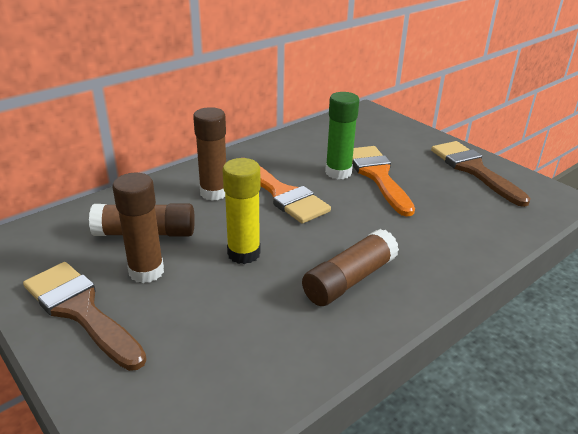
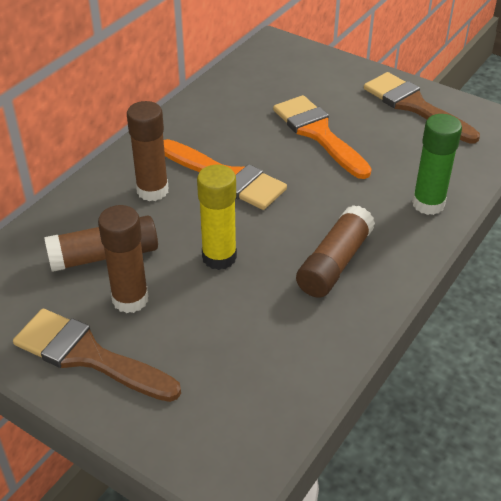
camera: 15 degrees left, 10 degrees up
(338, 172) = (275, 137): green glue stick -> green glue stick (428, 204)

